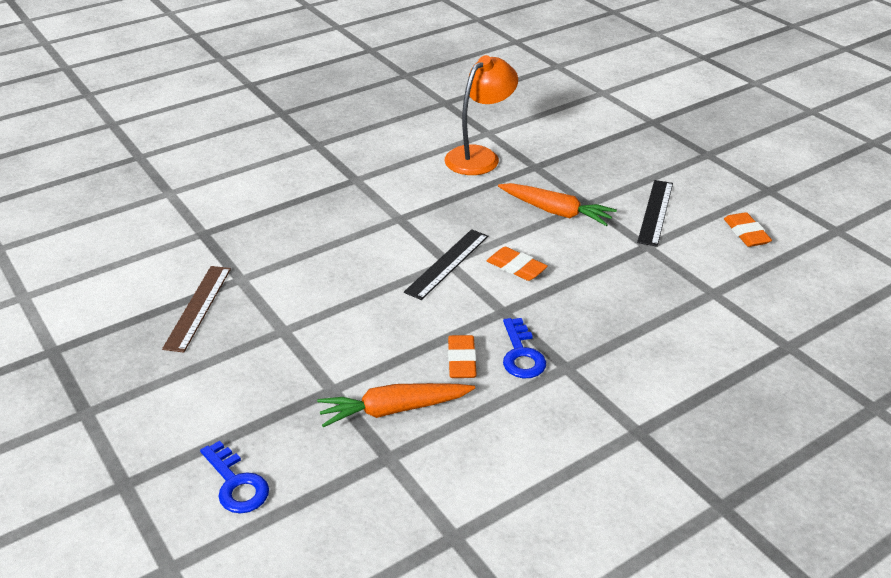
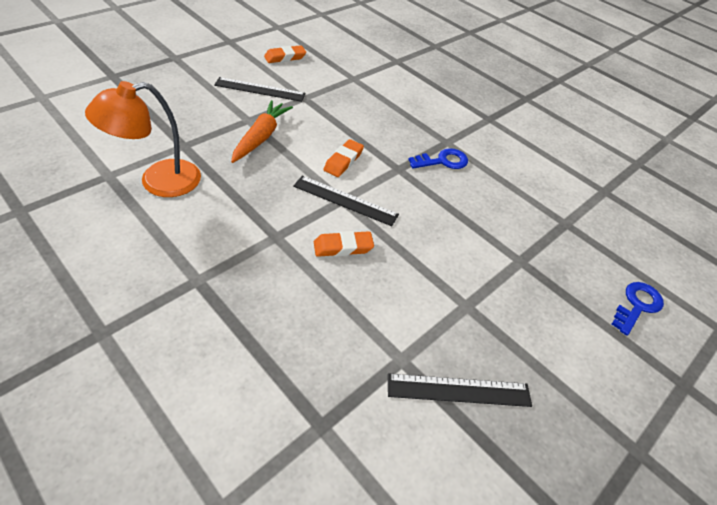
camera: 105 degrees left, 10 degrees up
(198, 307) = (459, 390): brown ruler -> black ruler
(394, 410) = (524, 223): orange carrot -> none
(461, 360) = (460, 190): orange eraser -> orange eraser (343, 247)
(479, 156) = (158, 181): orange lamp -> orange lamp turned 60 degrees counterclockwise

